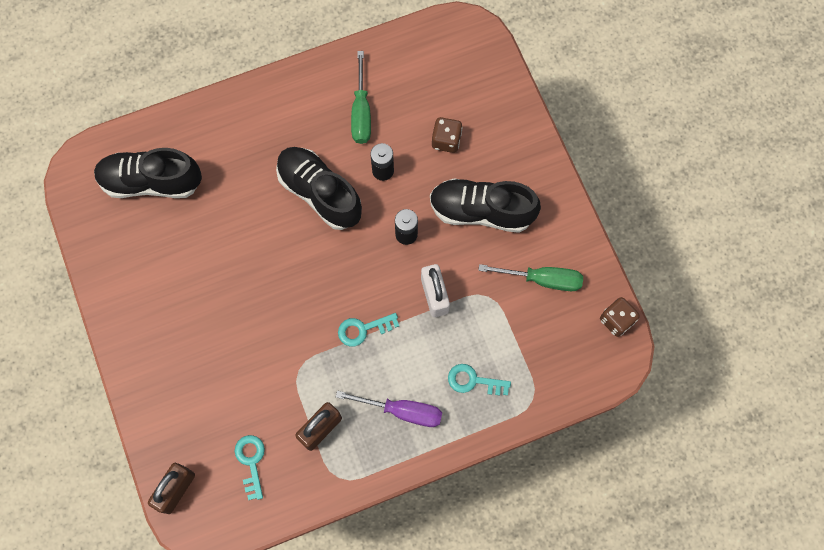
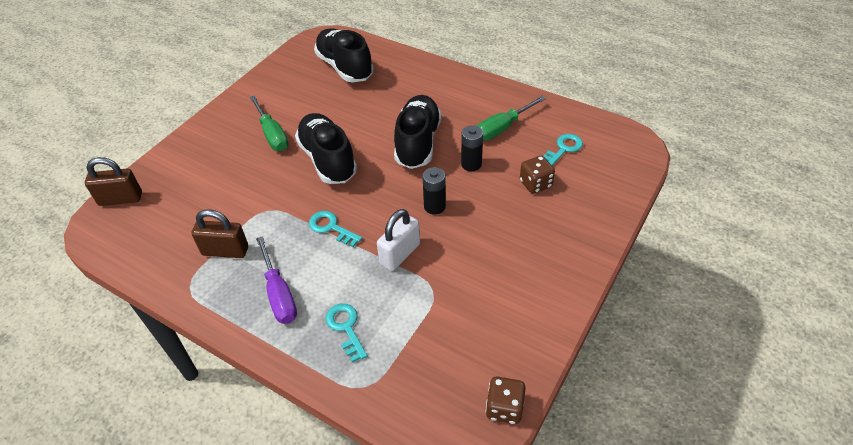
camera: 55 degrees right, 25 degrees down
(251, 462) = (169, 227): turquoise key -> turquoise key (563, 149)
(481, 211) = (502, 240): black shoe -> black shoe (328, 160)
(542, 279) = (486, 320): green screwdriver -> green screwdriver (272, 134)

